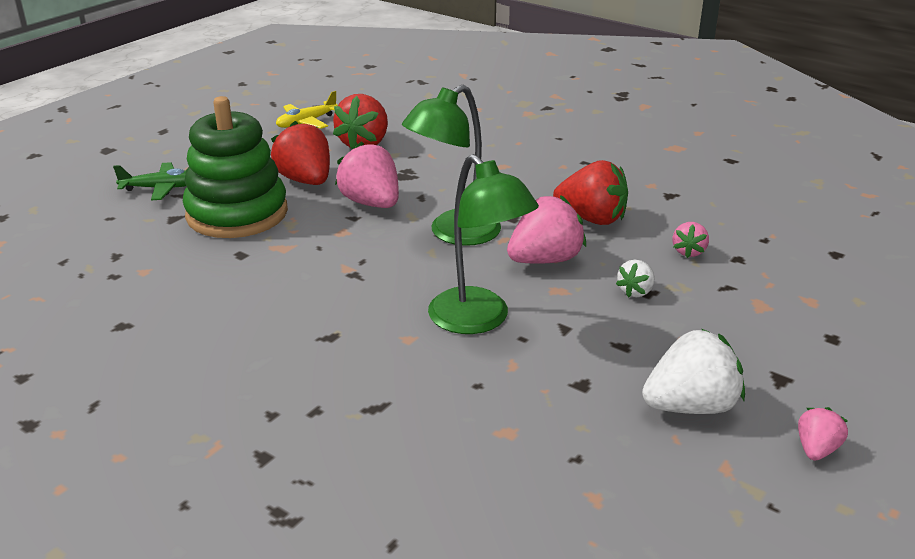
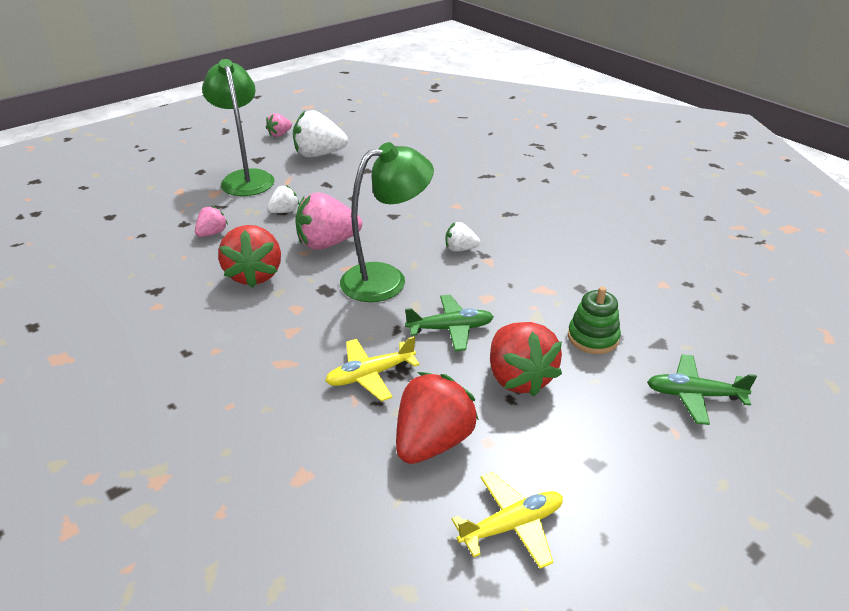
camera: 165 degrees left, 5 degrees up
(237, 213) = (593, 337): green stacking toy -> green stacking toy, size x0.48
(371, 203) = (451, 328): pink strawberry -> green plane
(384, 276) = (460, 249): none -> white strawberry
(427, 167) = (370, 375): none -> yellow plane
(479, 320) = (405, 209): green lamp -> green lamp (246, 178)
(592, 219) = (254, 275): red strawberry -> red strawberry turned 135 degrees counterclockwise

